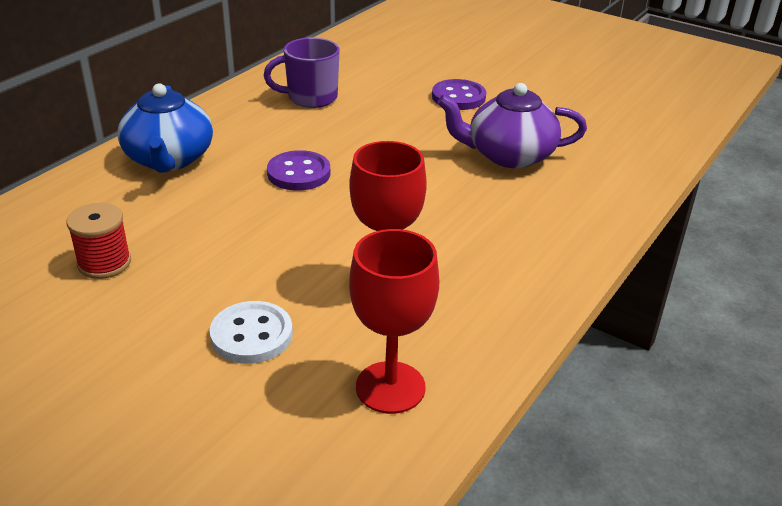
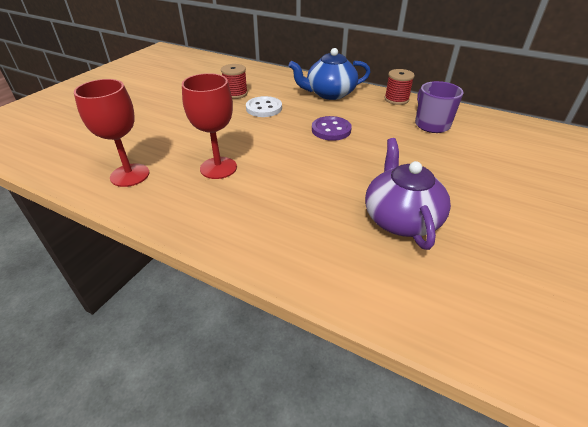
camera: 85 degrees right, 5 degrees up
(223, 107) = (396, 99): none -> red spool
(251, 335) = (179, 133): white button -> white button (264, 108)
(458, 97) = (489, 188): purple button -> none

